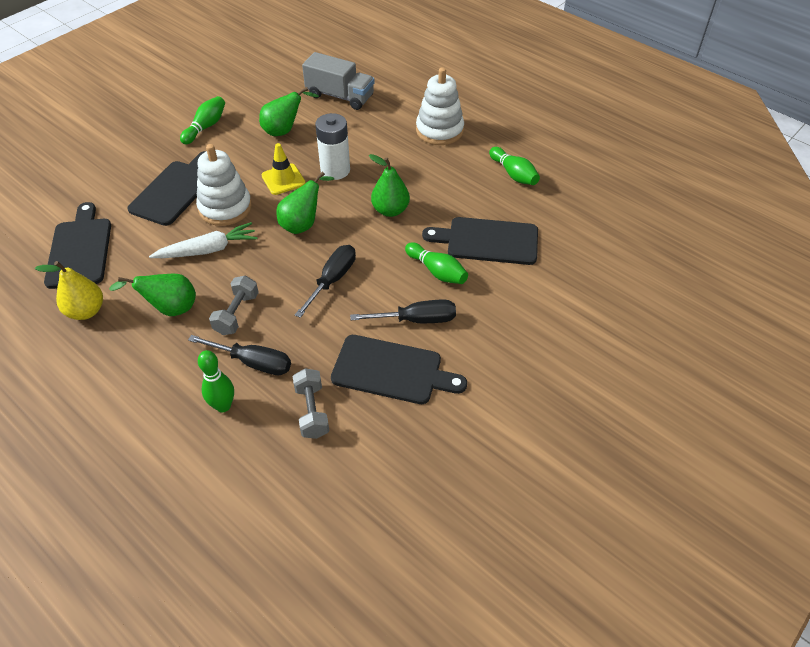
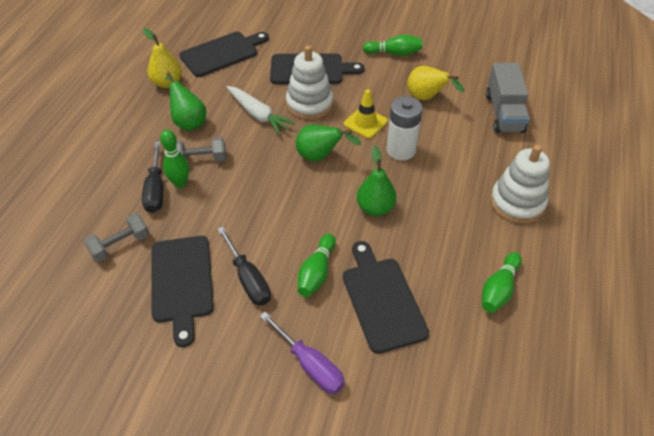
camera: 65 degrees right, 0 degrees up
(223, 406) = (108, 190): green bowling pin -> green bowling pin (180, 183)
(284, 131) = (426, 98): green pear -> yellow pear
(332, 280) = (265, 202): black screwdriver -> none
(526, 306) = (309, 364): none -> purple screwdriver

